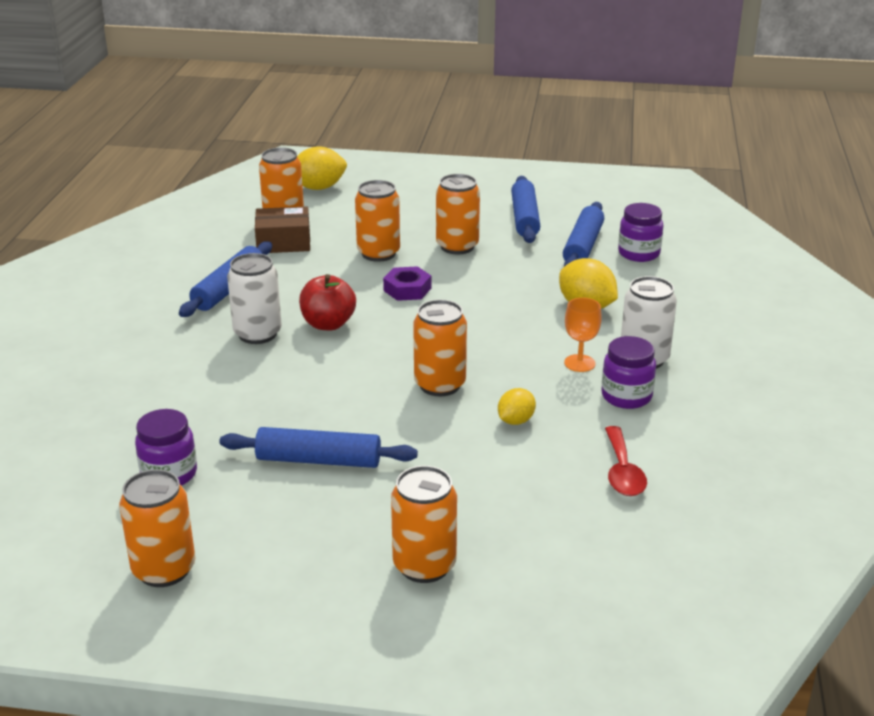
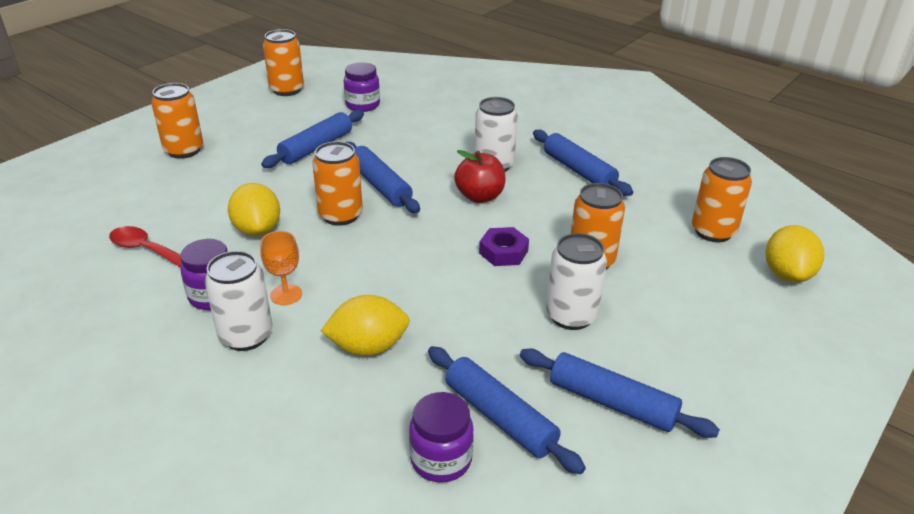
camera: 120 degrees right, 5 degrees up
(283, 242) = (653, 217): brown box -> none
(362, 384) = (380, 185): none -> blue rolling pin
(457, 246) = (571, 316): orange can -> white can
(515, 421) = (257, 230): yellow lemon -> yellow lemon, size x1.66

